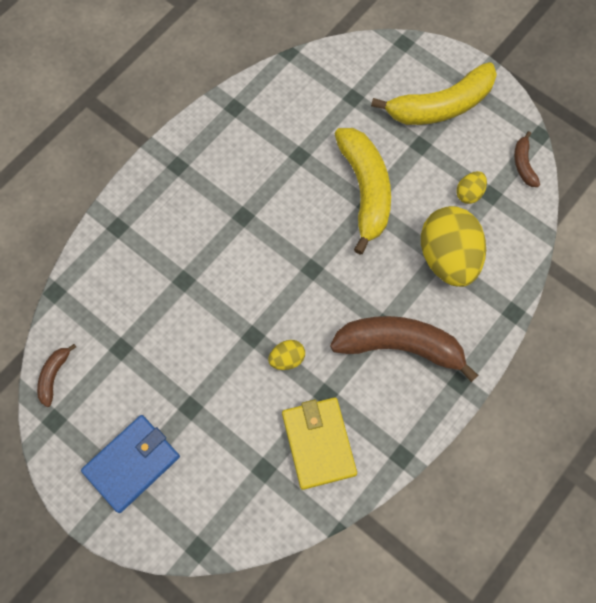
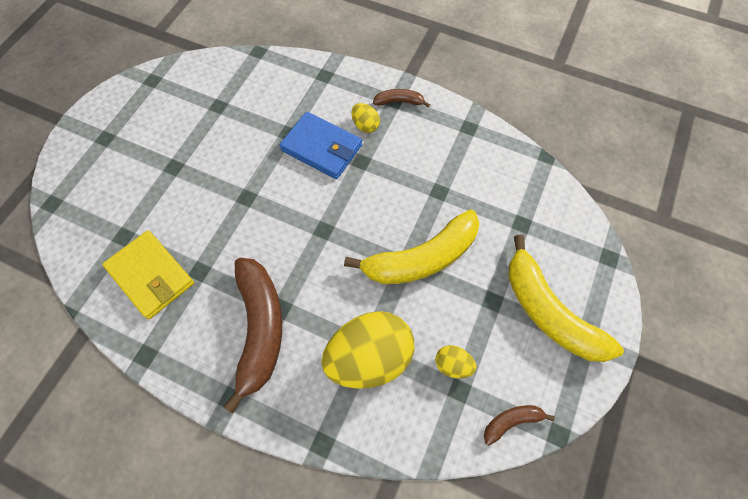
camera: 75 degrees right, 5 degrees down
(54, 376) = (188, 70): brown banana -> brown banana (399, 102)
(132, 463) = (121, 139): blue wallet -> blue wallet (322, 148)
(287, 359) = (229, 230): yellow egg -> yellow egg (365, 125)
(318, 443) = (151, 276): yellow wallet -> yellow wallet turned 75 degrees clockwise

